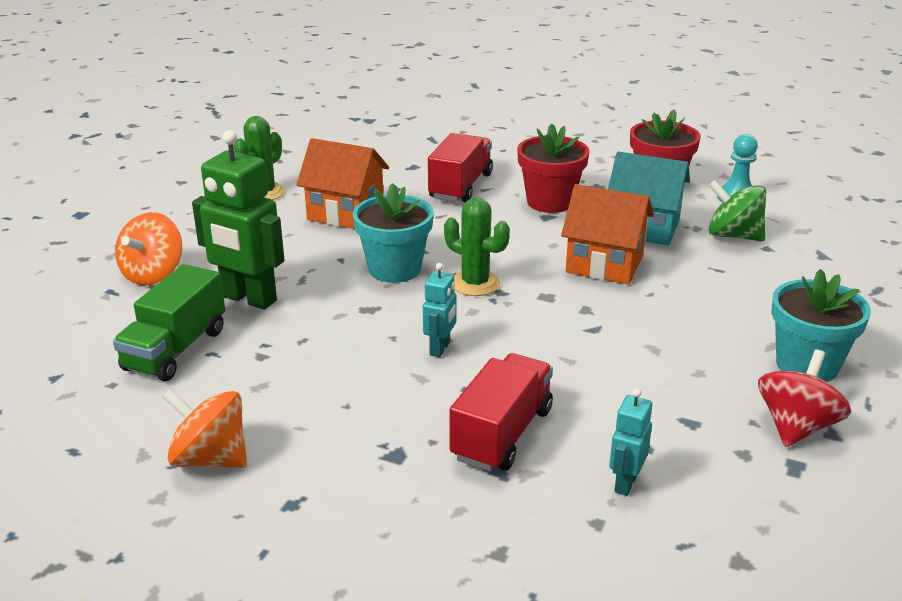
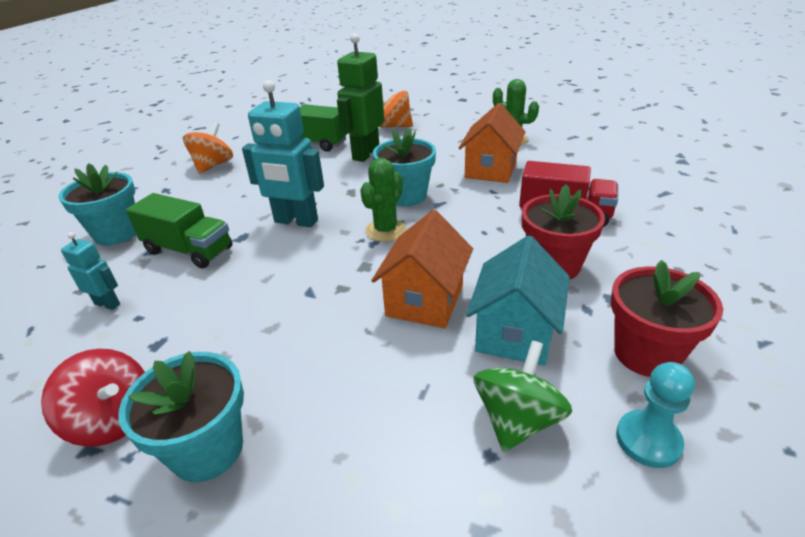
camera: 90 degrees right, 5 degrees up
(440, 348) = (296, 221): turquoise robot -> turquoise robot, size x1.96
(441, 527) = (117, 233): none -> turquoise flower pot
(502, 434) = (189, 250): red truck -> green truck

